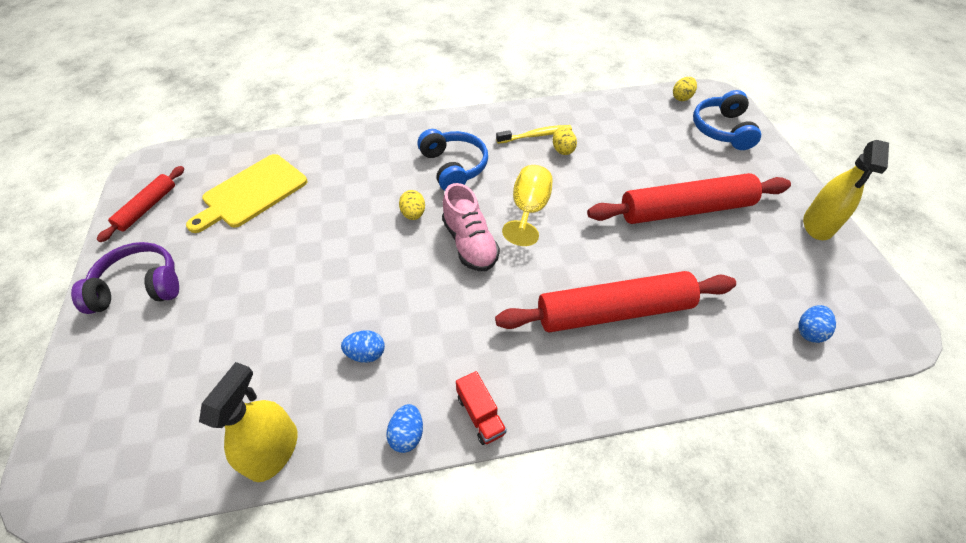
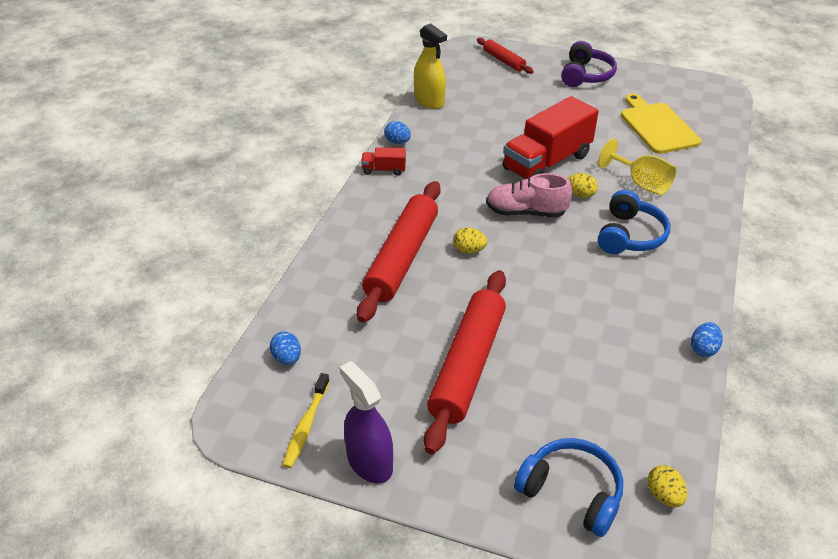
camera: 120 degrees right, 10 degrees down
(147, 207) = (666, 84): red rolling pin -> red rolling pin (503, 61)
(366, 353) = (464, 141): blue egg -> blue egg (703, 349)
(370, 257) = (547, 162): none -> red truck
(454, 167) = (629, 235): blue headphones -> blue headphones turned 75 degrees counterclockwise
(529, 210) = (541, 259): yellow goblet -> yellow goblet (641, 183)
(535, 135) = (650, 310): yellow toothbrush -> yellow toothbrush (306, 425)
(562, 150) = (614, 320): yellow egg -> yellow egg (469, 250)
(818, 225) = (369, 462): yellow spray bottle -> purple spray bottle

